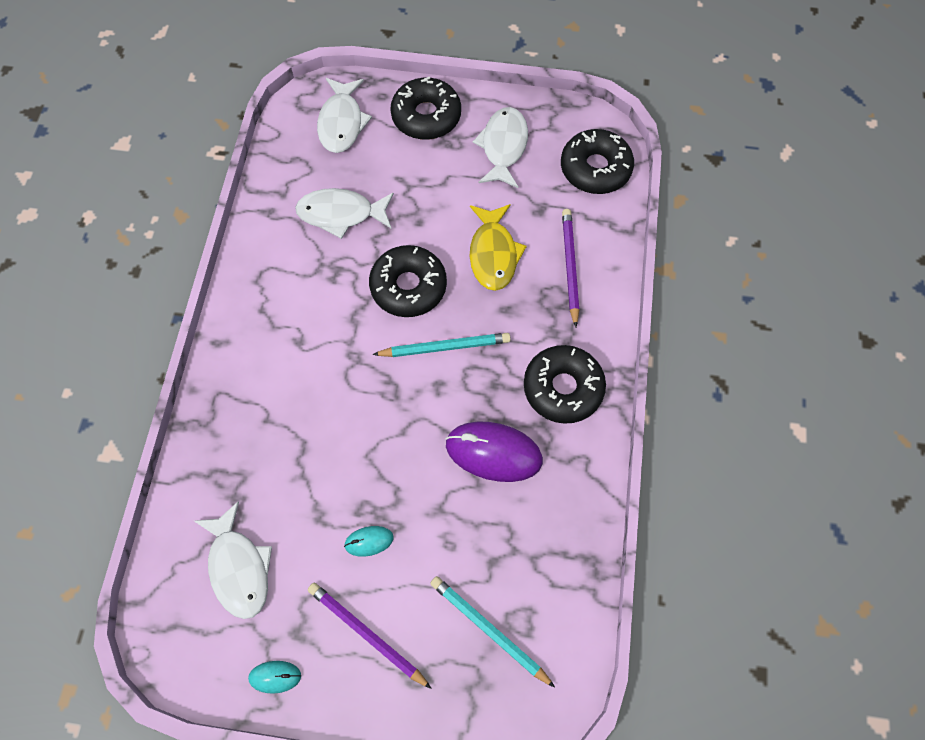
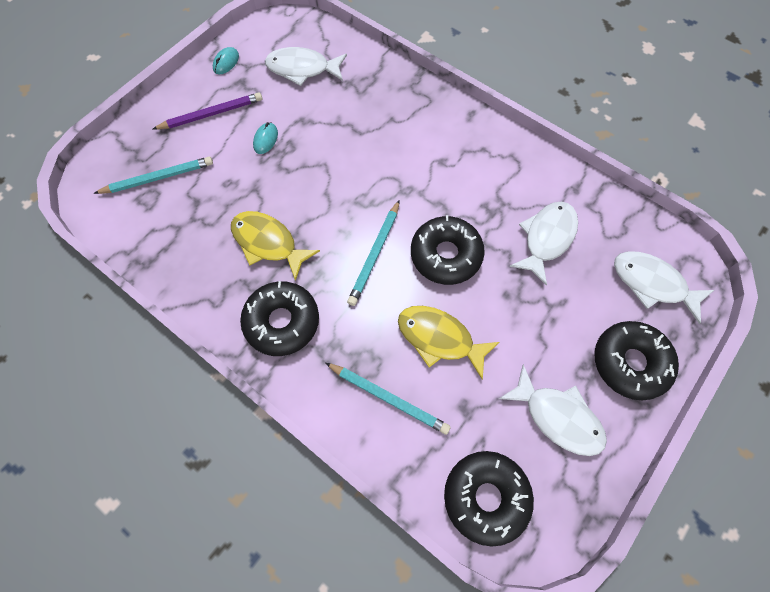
camera: 120 degrees right, 0 degrees up
(493, 452) = (268, 243): purple mouse -> yellow fish
(570, 267) = (388, 398): purple pencil -> turquoise pencil

